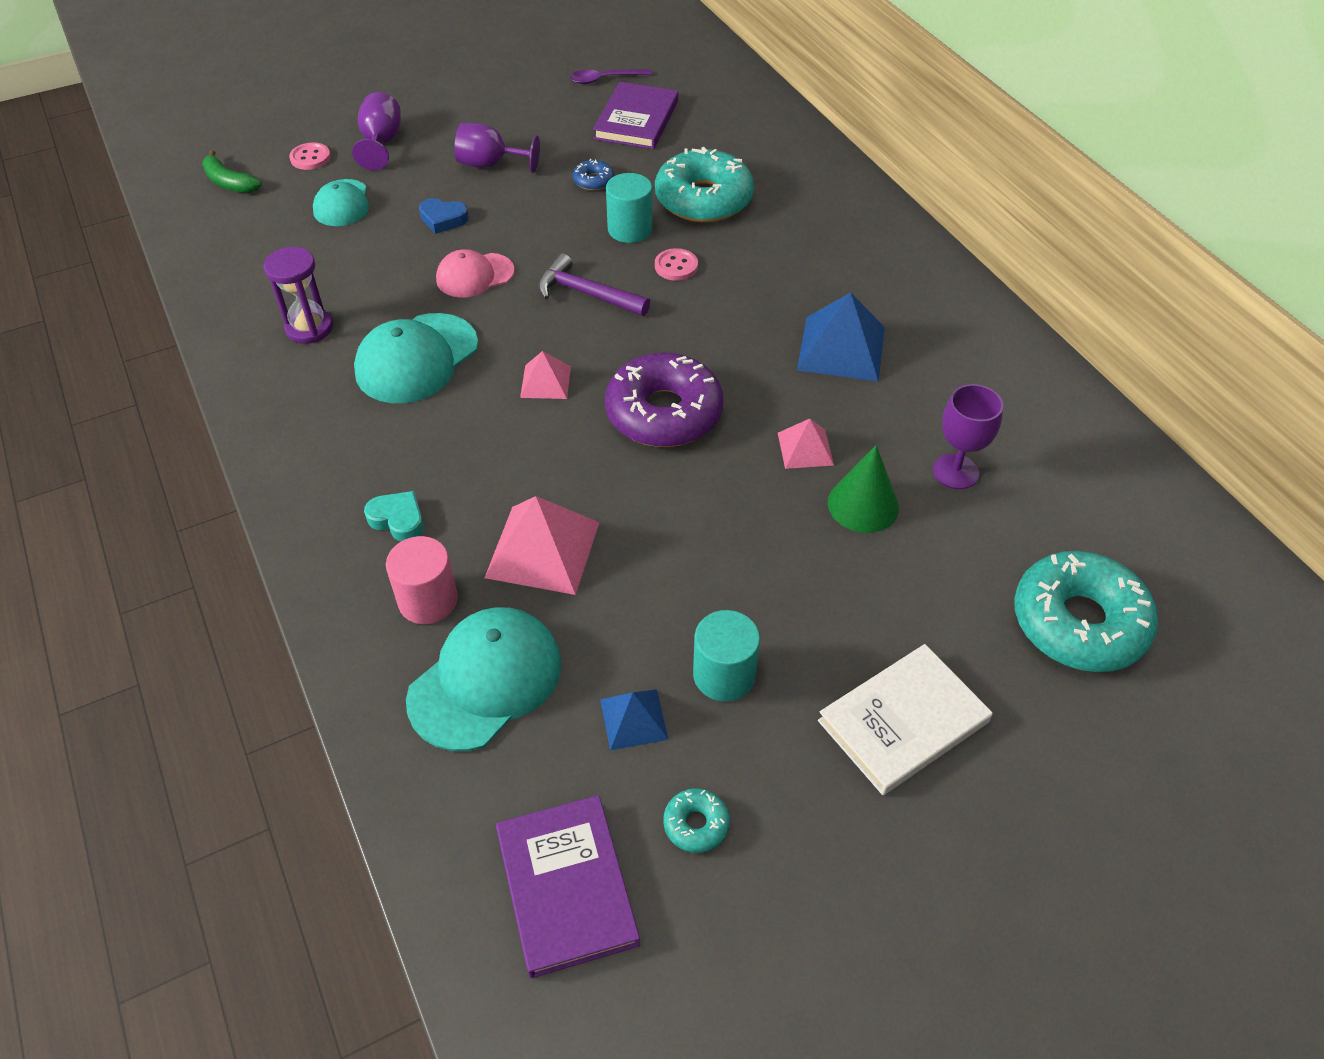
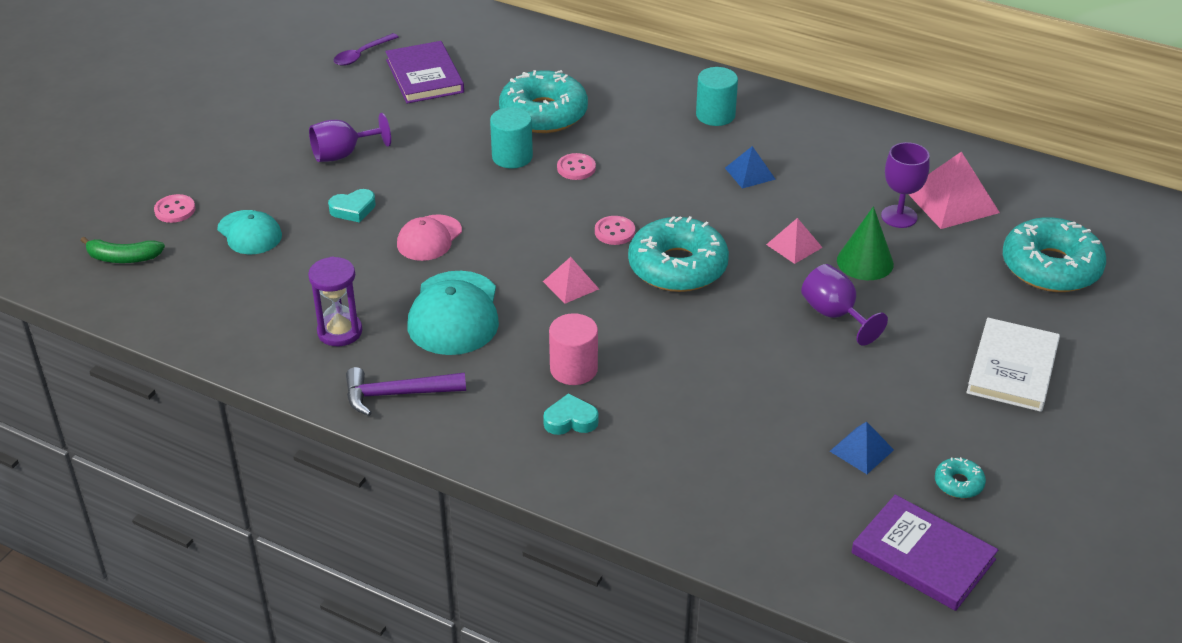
camera: 35 degrees left, 10 degrees down
(381, 143) = (226, 174): purple goblet -> purple goblet (835, 315)
(428, 600) = (652, 456): pink cylinder -> pink cylinder (573, 369)
(443, 219) = (353, 209): blue heart -> turquoise heart
(485, 680) = (746, 480): turquoise cap -> none
(542, 549) = (693, 387): pink pyramid -> pink pyramid (951, 201)
(586, 294) = (531, 214): purple hammer -> purple hammer (397, 394)
(593, 181) = (443, 134): blue donut -> none
(643, 347) = (614, 232): none -> pink button
(664, 413) = (677, 267): purple donut -> turquoise donut
(724, 675) = (887, 398): turquoise cylinder -> turquoise cylinder (715, 115)
(841, 348) = (750, 173): blue pyramid -> blue pyramid, size x0.57

